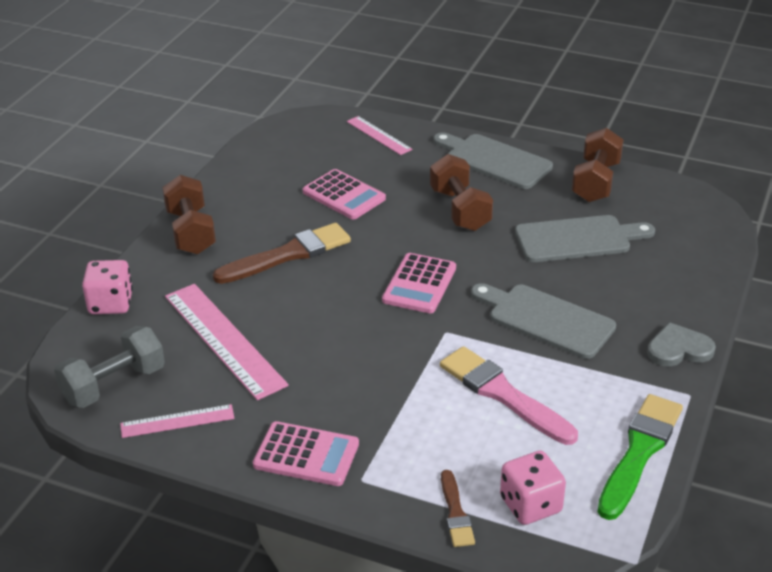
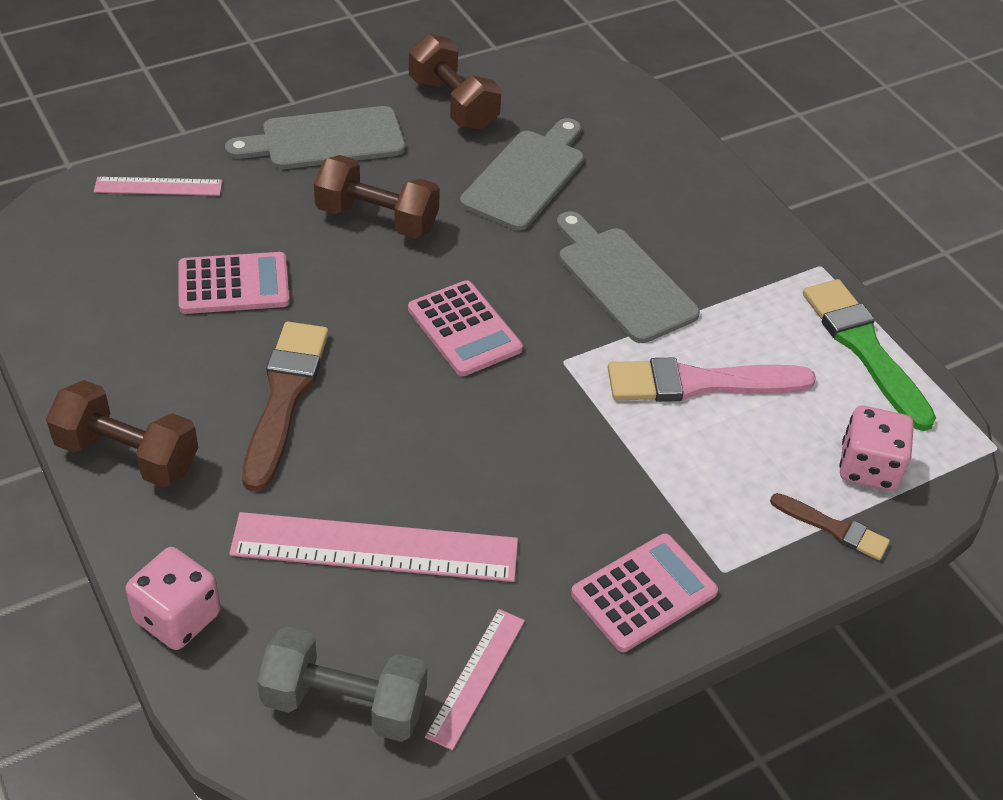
camera: 55 degrees left, 10 degrees up
(114, 385) = (344, 703): grey dumbbell -> grey dumbbell turned 75 degrees counterclockwise
(546, 319) = (622, 280): grey cutting board -> grey cutting board turned 75 degrees clockwise
(679, 349) = (754, 229): grey heart -> none

